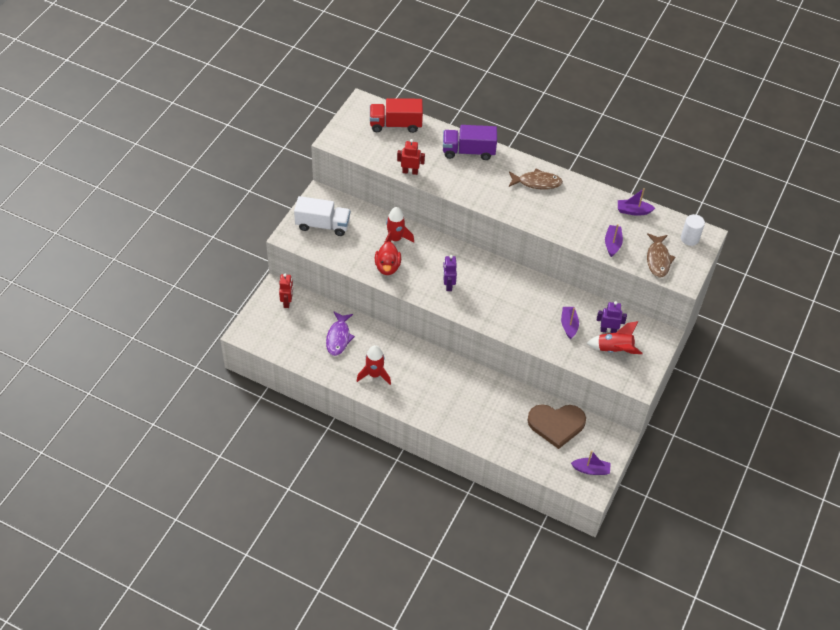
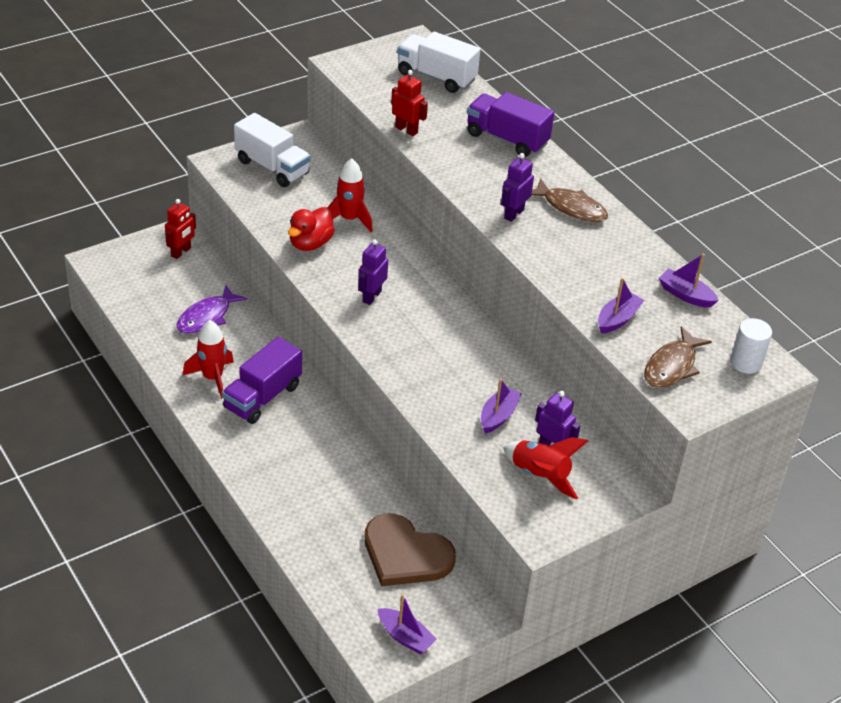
camera: 30 degrees right, 10 degrees down
(395, 125) = (436, 77): red truck -> white truck
(411, 372) = (262, 397): none -> purple truck
(511, 202) = (513, 214): none -> purple robot

